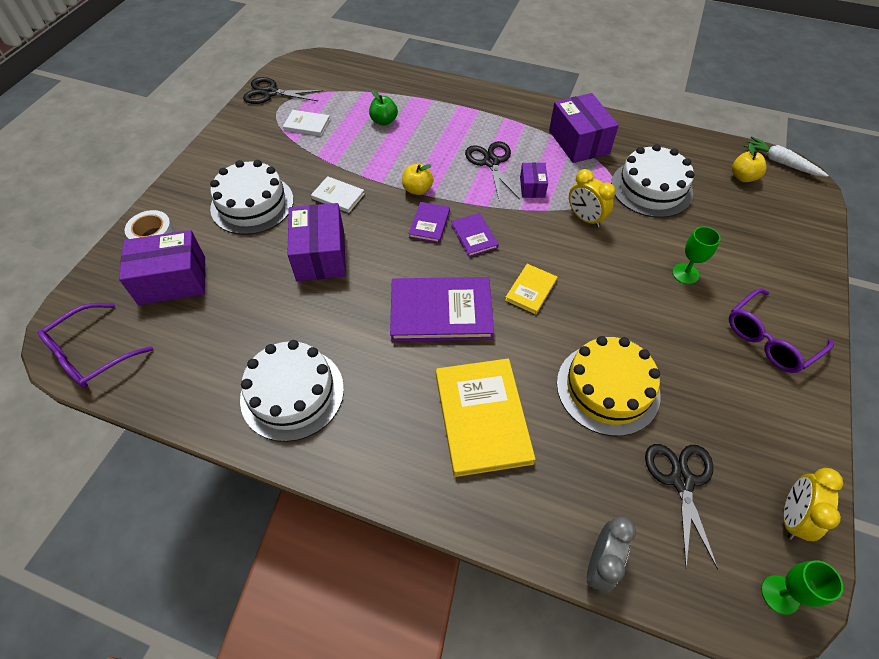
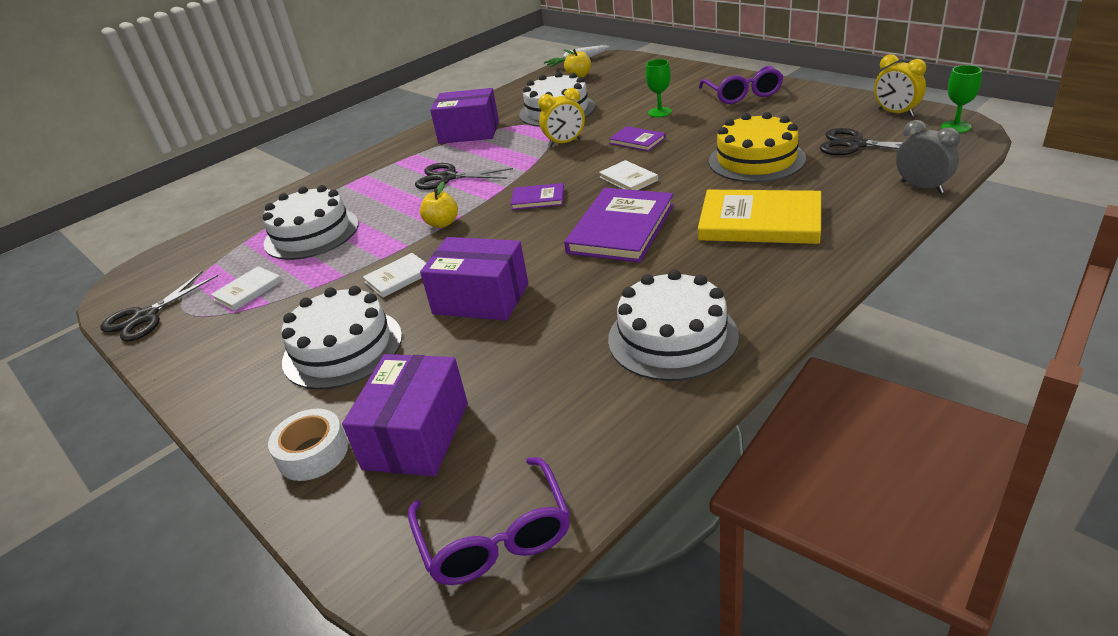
camera: 60 degrees left, 20 degrees down
(384, 121) = (311, 233): green apple -> white cake
(429, 224) = (498, 222): purple book -> purple book (637, 141)
(531, 290) = (628, 179): yellow book -> white book
(532, 187) = (503, 161): purple box -> none

